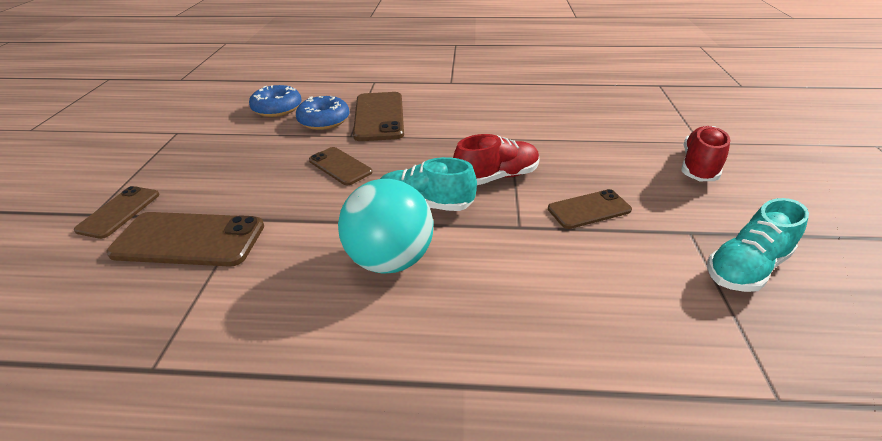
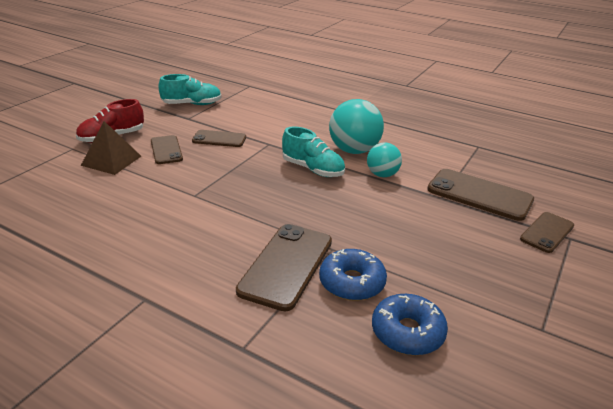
camera: 155 degrees left, 5 degrees down
(330, 228) = (382, 174): none -> turquoise ball
(340, 166) = (358, 216): brown phone -> brown phone (166, 150)
(496, 177) = (246, 171): red shoe -> none
(639, 143) = (111, 160): none -> brown pyramid

